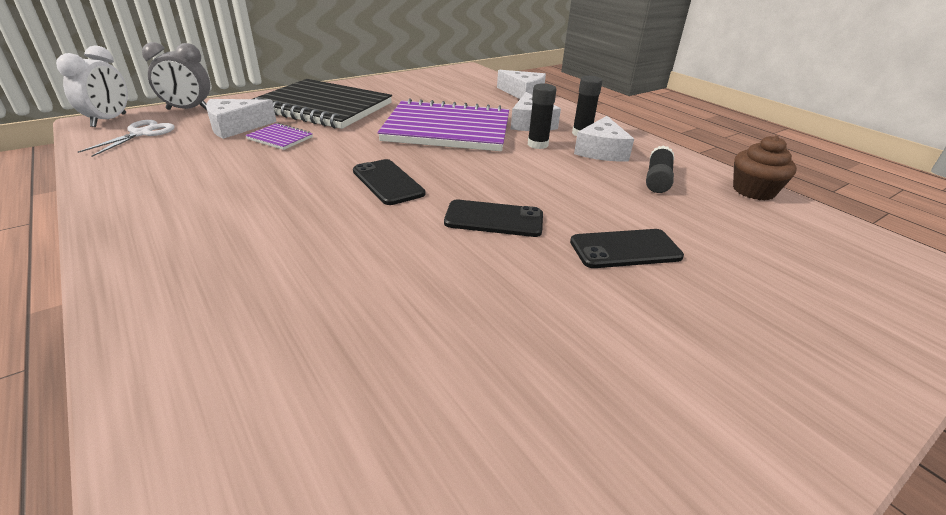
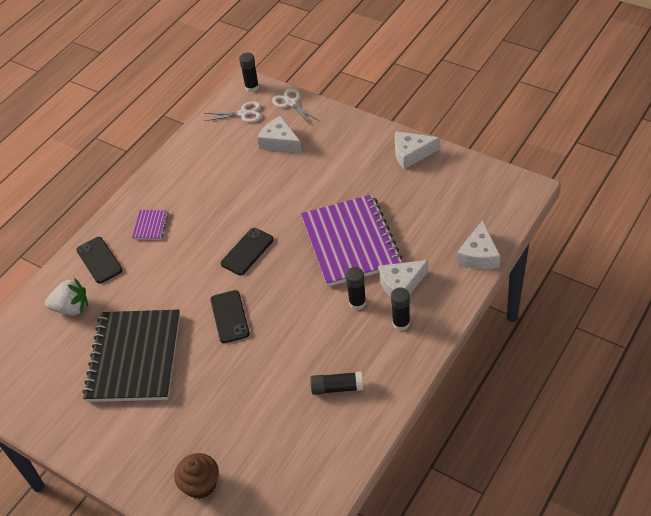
camera: 75 degrees right, 15 degrees up
(109, 120) = (252, 87): white clock -> black glue stick
(188, 109) = (291, 103): grey clock -> white scissors
(280, 138) = (276, 171): purple notebook -> purple notebook (150, 226)
(290, 410) = (71, 308): none -> white strawberry
(323, 107) = (345, 157): black notebook -> black notebook (134, 357)
(601, 151) = (371, 344): white cheese -> white cheese (411, 154)
(625, 249) = (227, 385): black phone -> black phone (99, 260)
(753, 191) = (352, 450): brown cupcake -> brown cupcake (200, 484)

